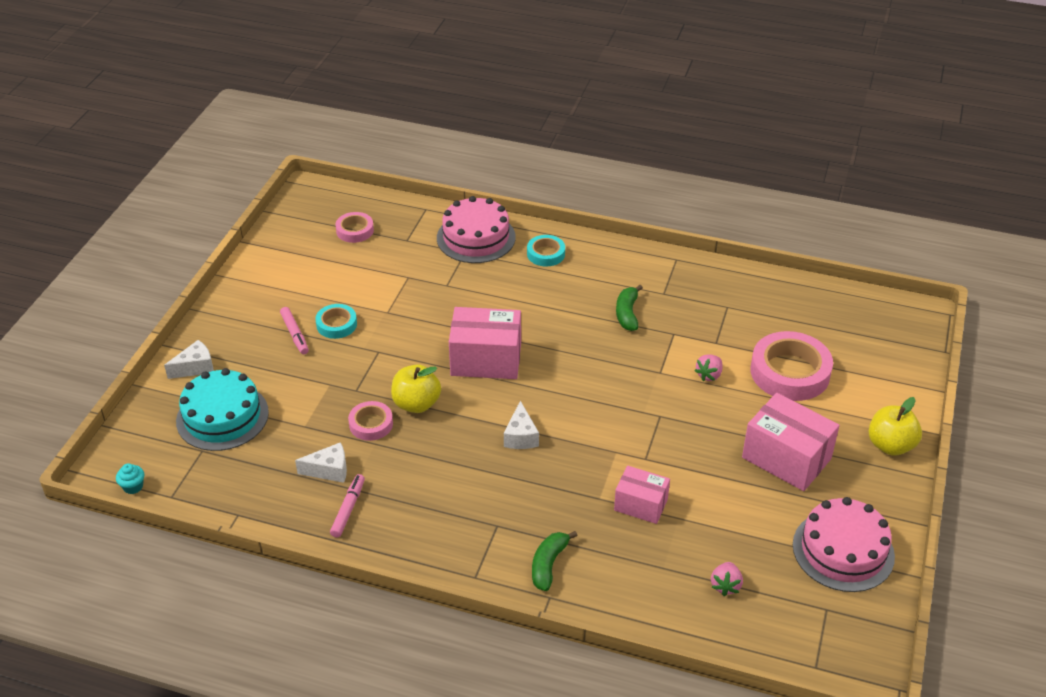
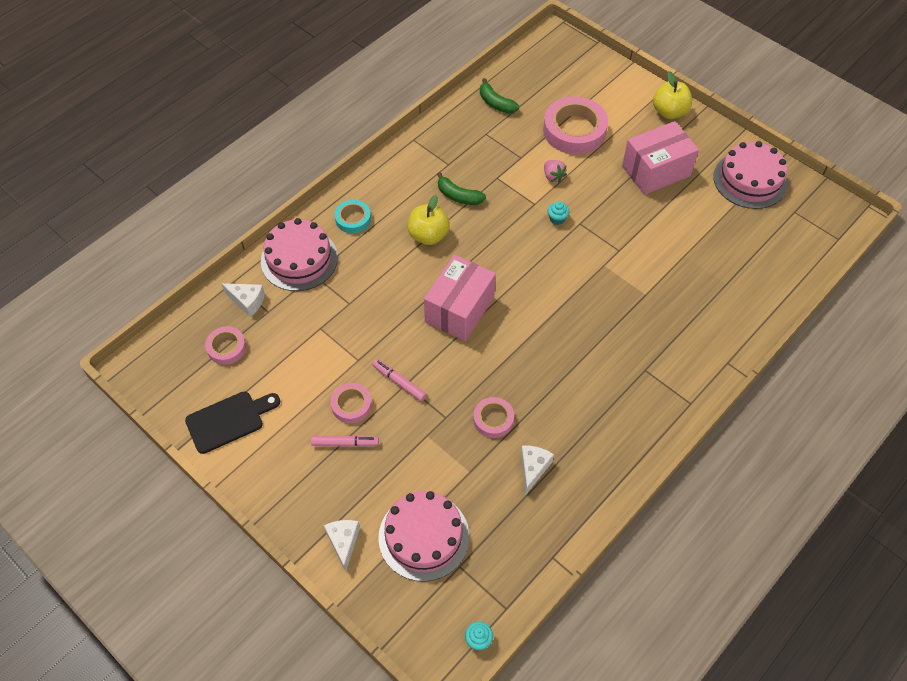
camera: 65 degrees left, 15 degrees up
(222, 416) = (424, 536): turquoise cake -> pink cake
(283, 258) = (229, 420): none -> black cutting board
(336, 324) = (351, 405): turquoise tape -> pink tape
(348, 509) = (584, 468): pink marker -> pink marker (399, 382)
(416, 404) = (486, 377): yellow apple -> yellow apple (428, 235)
(521, 436) = (559, 319): white cheese -> white cheese (247, 301)
(548, 564) = (697, 351): green banana -> green banana (496, 103)
(640, 504) = (663, 272): pink box -> none
(652, 396) = (557, 219): none -> turquoise cupcake
(725, 585) = (755, 256): pink strawberry -> none

